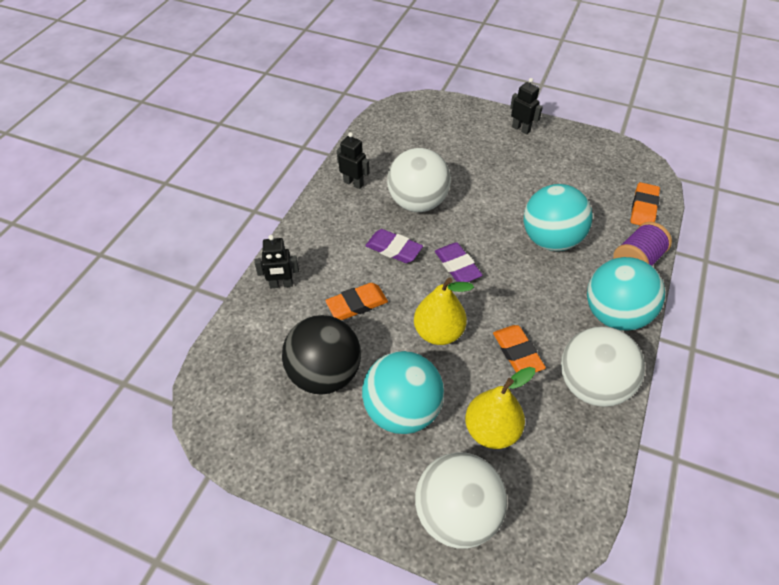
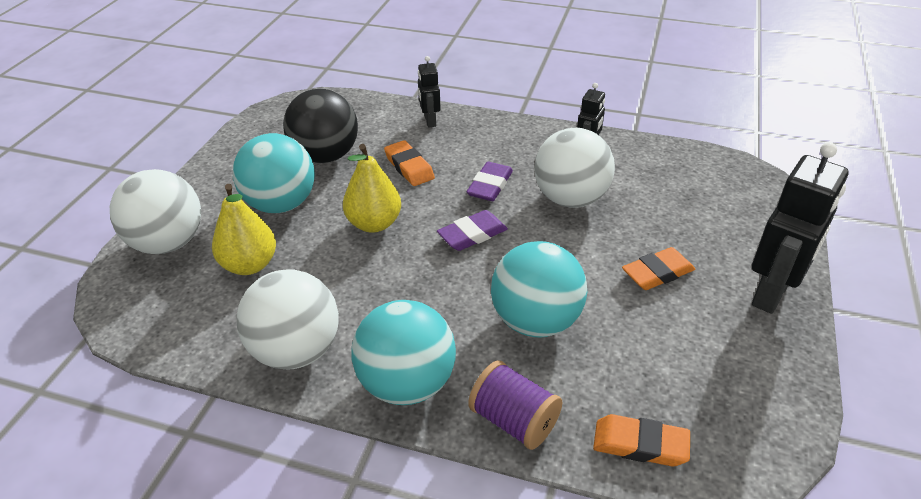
camera: 85 degrees right, 10 degrees down
(517, 353) = (346, 285): orange eraser -> orange eraser (657, 273)
(521, 129) = (771, 294): black robot -> black robot, size x1.90

